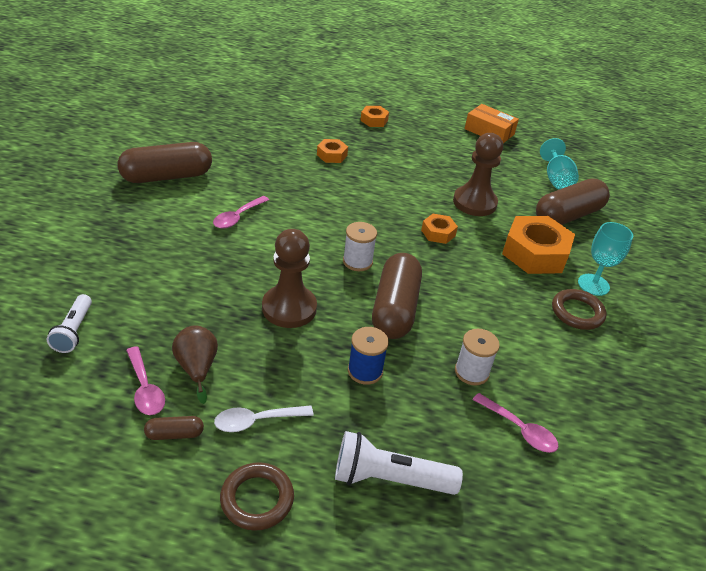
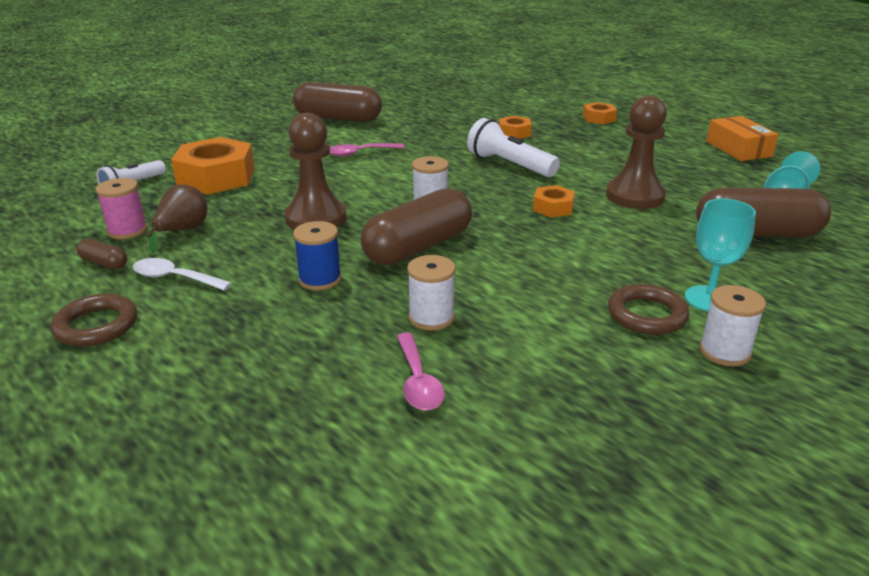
camera: 40 degrees right, 10 degrees down
(145, 388) = (127, 230): pink spoon -> pink spool
(389, 479) = (223, 361): white flashlight -> white flashlight (509, 165)
(535, 253) = (659, 252): orange nut -> orange nut (216, 177)
(635, 324) = (724, 351): none -> white spool

